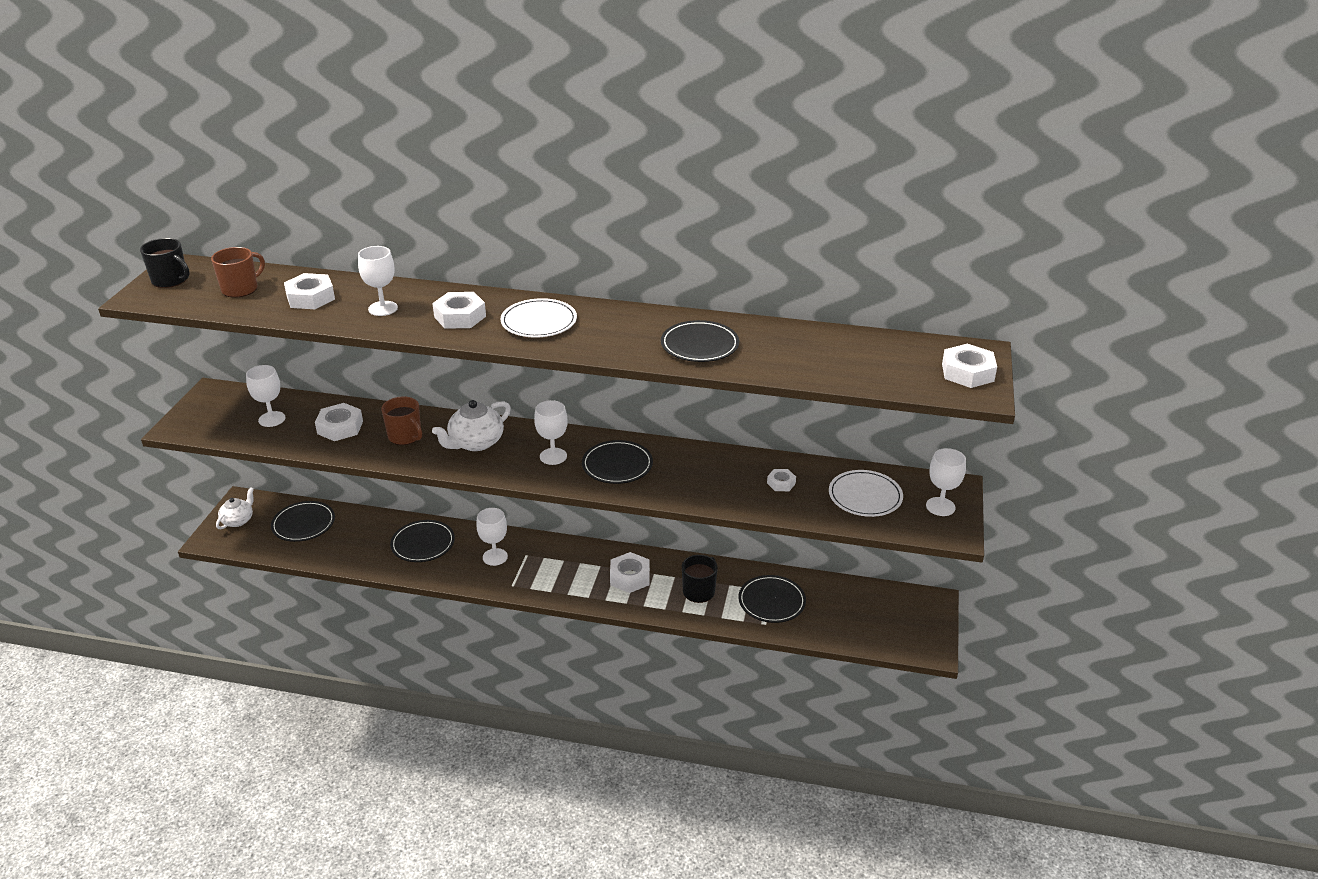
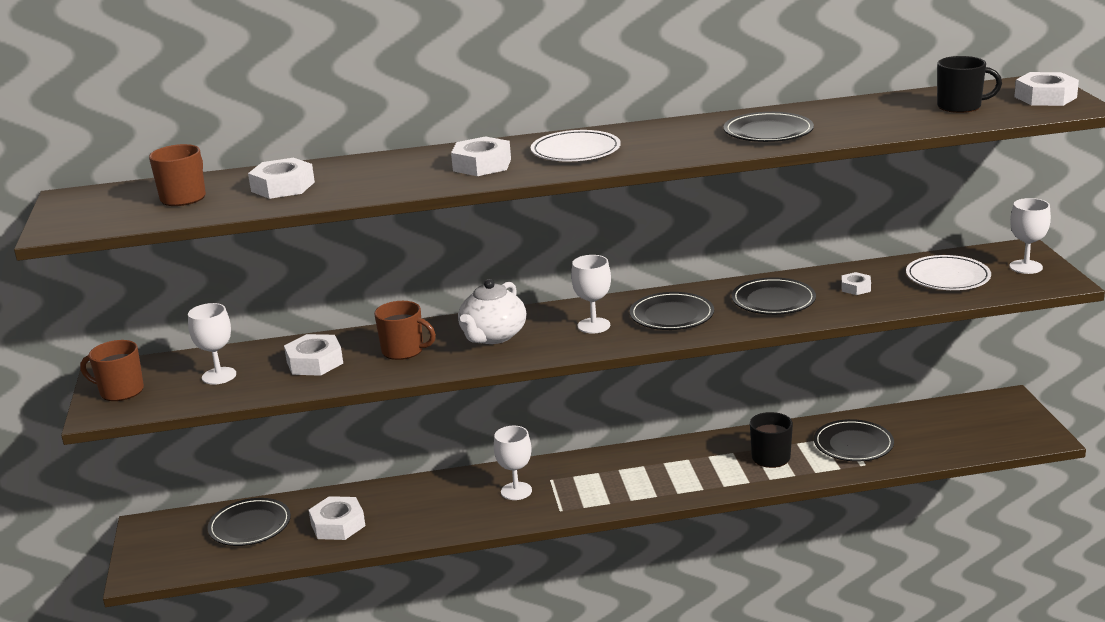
camera: 20 degrees left, 10 degrees down
(170, 280) = (80, 209): black mug -> black mug (960, 106)
(203, 412) = (120, 391): none -> brown mug
(238, 520) = (159, 546): white teapot -> none
(383, 308) = (383, 177): white goblet -> none
(423, 544) = (418, 503): black plate -> black plate (773, 300)
(630, 577) = (685, 466): white nut -> white nut (338, 525)

